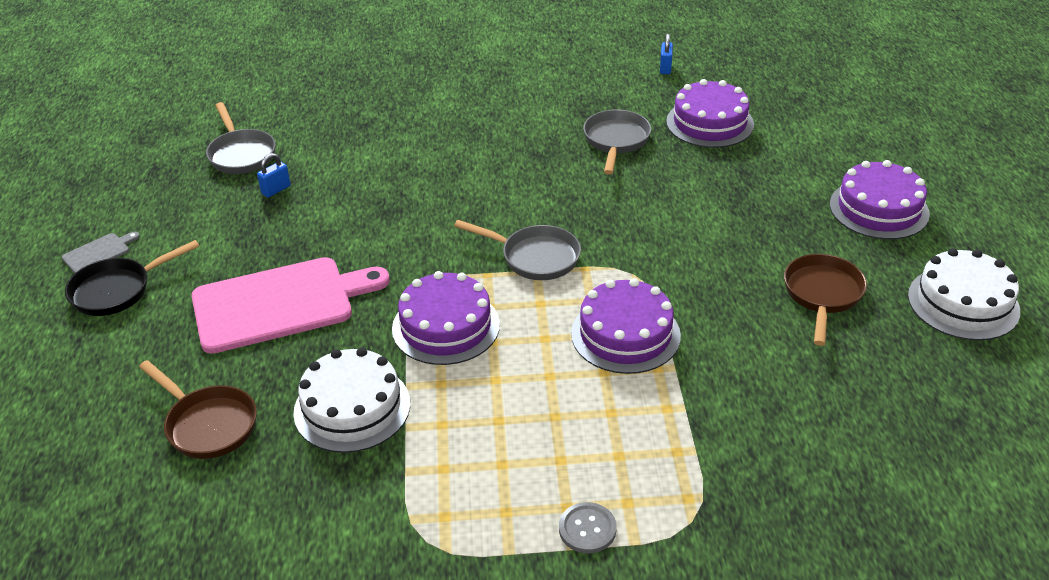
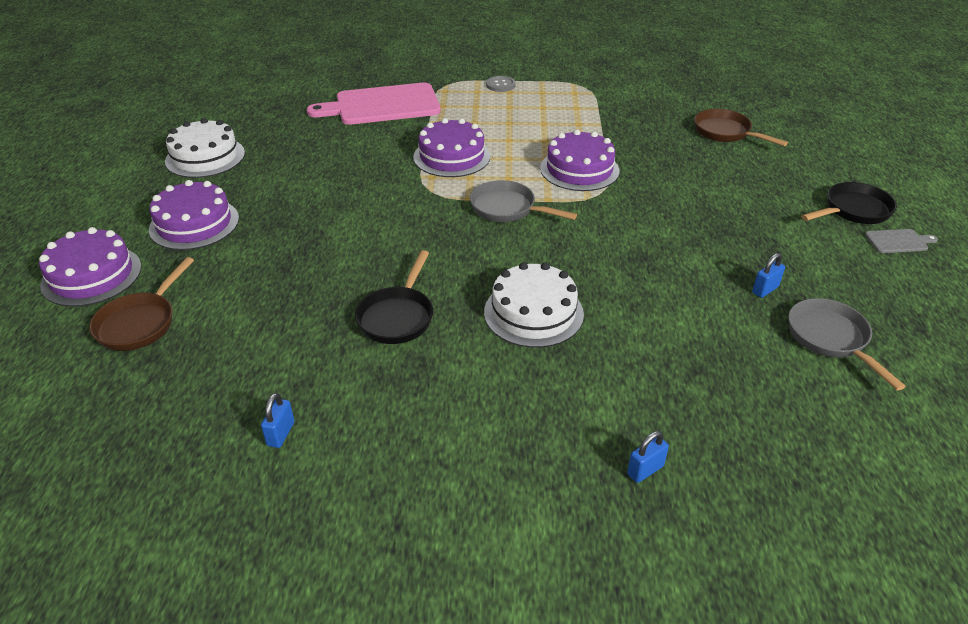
camera: 175 degrees left, 0 degrees up
(99, 253) = (898, 241): grey cutting board -> grey cutting board turned 150 degrees counterclockwise
(280, 304) = (711, 192): pink cutting board -> pink cutting board (382, 105)
(352, 407) = (636, 134): white cake -> white cake (533, 313)
(417, 71) = (645, 470): none -> blue padlock
(616, 141) = (397, 316): grey pan -> black pan
(709, 123) = (280, 332): purple cake -> purple cake (92, 275)
(822, 295) = (298, 168): brown pan -> brown pan (140, 323)

